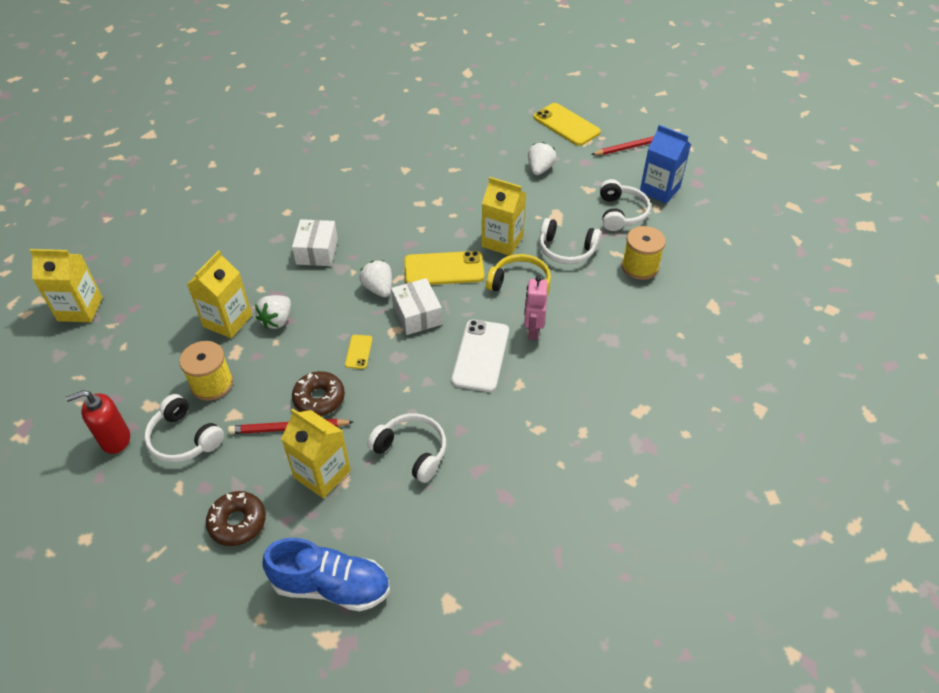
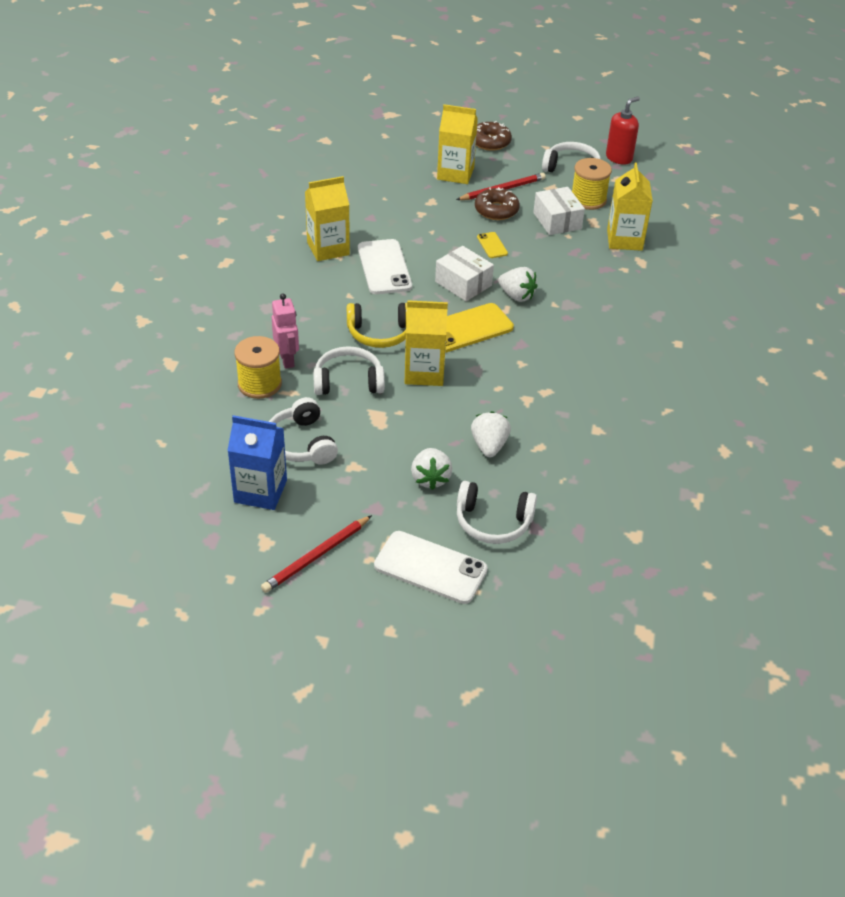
camera: 155 degrees right, 5 degrees down
(80, 309) = (755, 218): yellow carton -> yellow carton (328, 248)
(277, 320) = (583, 250): white strawberry -> white strawberry (489, 446)
(317, 251) = (606, 313): white box -> white box (557, 221)
(331, 586) = (405, 131): blue shoe -> none
(412, 451) = (399, 198): white headphones -> white headphones (493, 522)
(533, 331) = (347, 297): pink robot -> pink robot (287, 360)
(566, 125) = (430, 567): yellow phone -> white phone

